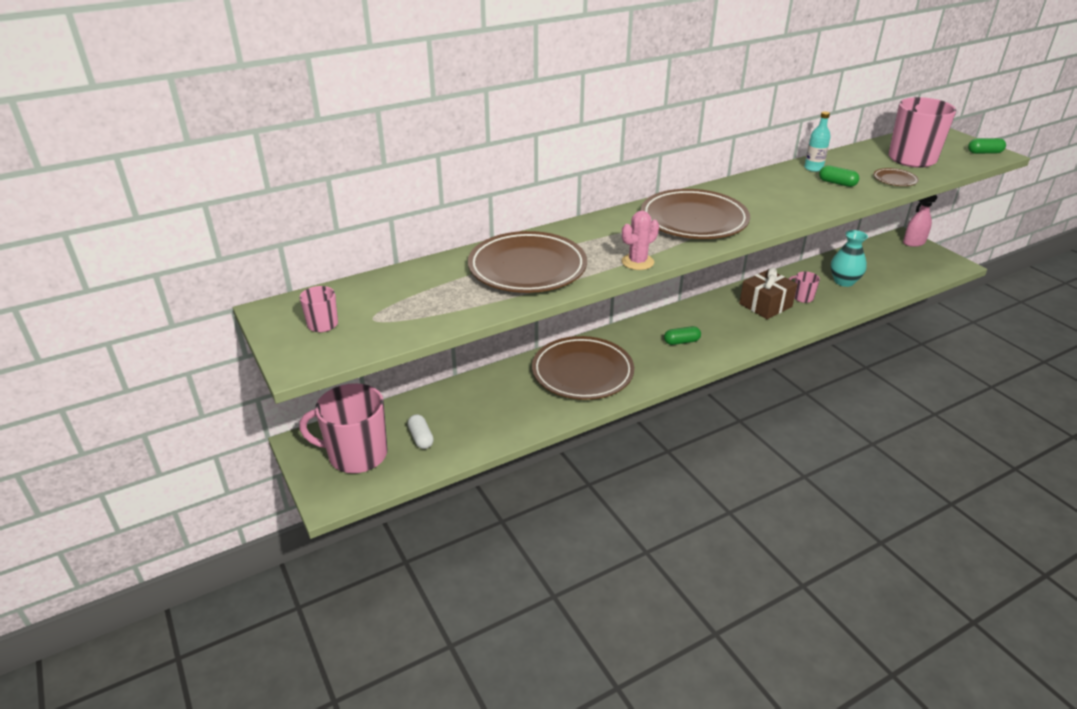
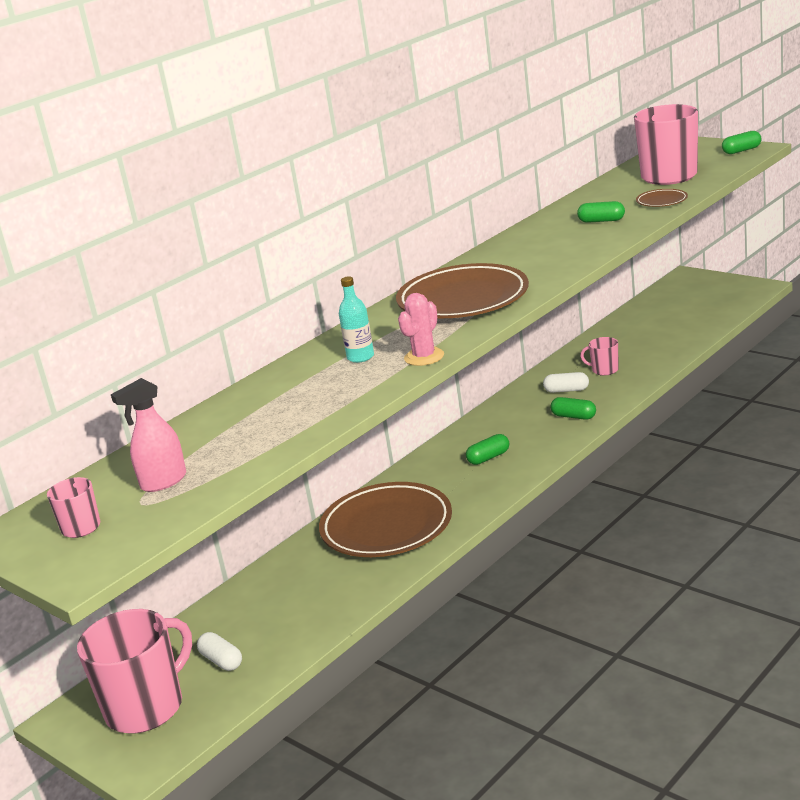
camera: 15 degrees left, 10 degrees down
(356, 455) = (146, 707): pink mug -> pink mug turned 150 degrees clockwise
(527, 268) = (298, 400): brown plate -> none
(760, 329) = (573, 416): none -> green capsule
(765, 305) = (566, 390): brown gift -> white capsule
(813, 168) = (567, 213): turquoise bottle -> turquoise bottle (360, 357)
(844, 281) = (643, 340): turquoise vase -> none
(913, 243) = (700, 278): pink spray bottle -> pink spray bottle (163, 482)

